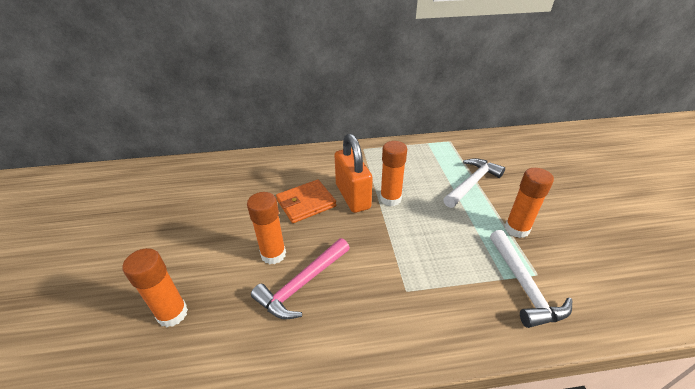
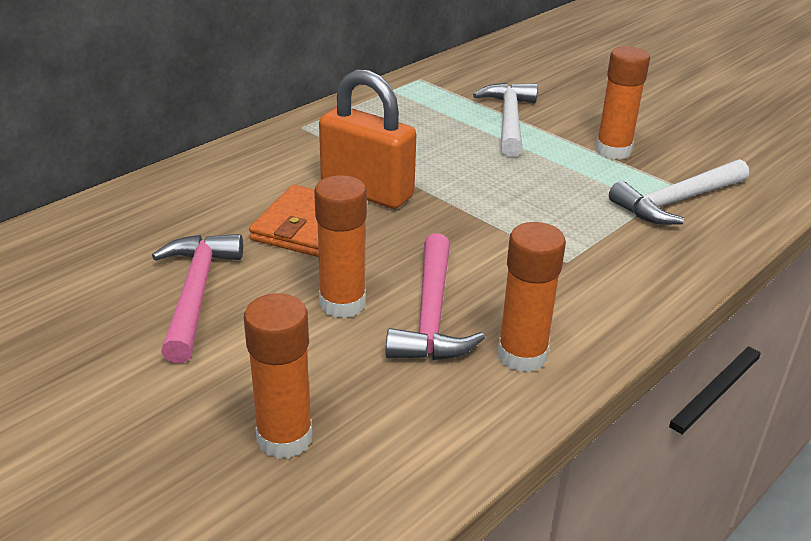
camera: 40 degrees left, 5 degrees down
(228, 217) = (196, 294): none -> pink hammer
(390, 199) = (425, 175): orange glue stick -> orange glue stick (522, 356)
(523, 285) = (677, 201): white hammer -> white hammer turned 105 degrees clockwise

